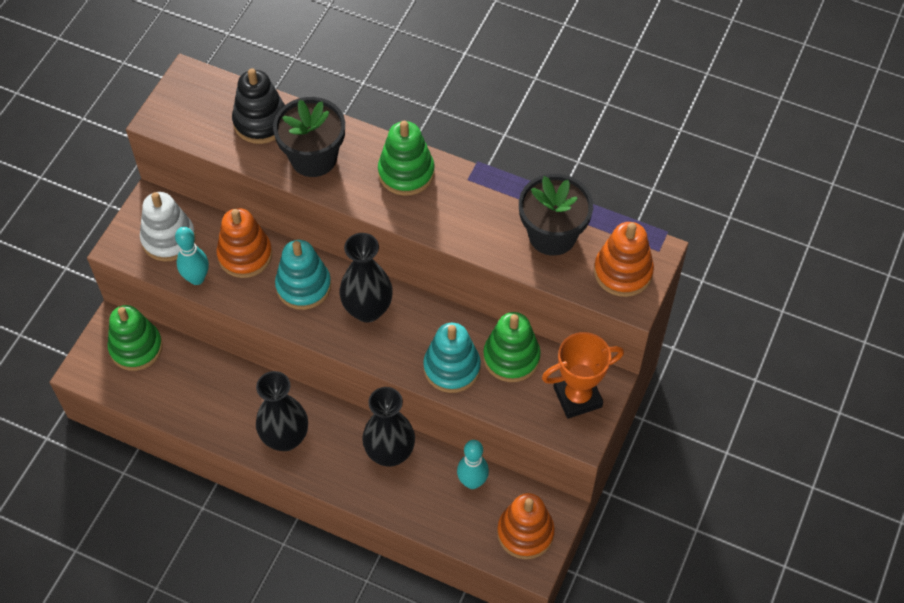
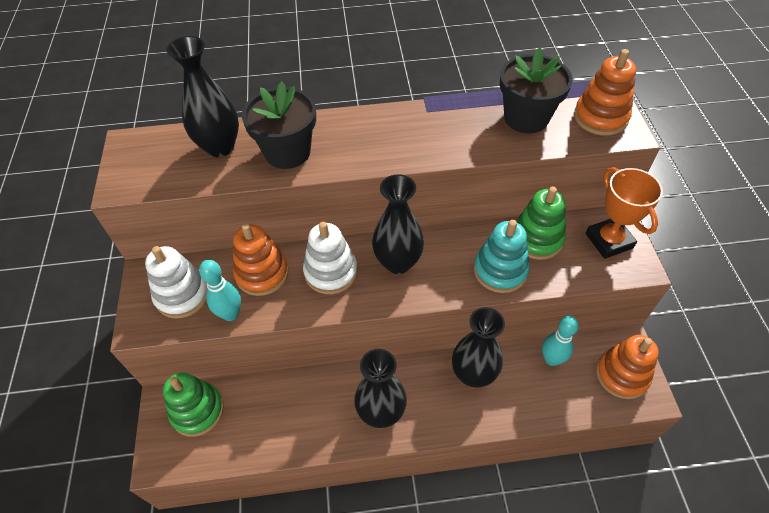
camera: 30 degrees left, 5 degrees down
(261, 122) = (220, 147): black stacking toy -> black vase
(303, 286) = (331, 272): turquoise stacking toy -> white stacking toy
(406, 173) = (375, 128): green stacking toy -> none
(577, 397) = (609, 241): orange trophy -> orange trophy turned 60 degrees counterclockwise

